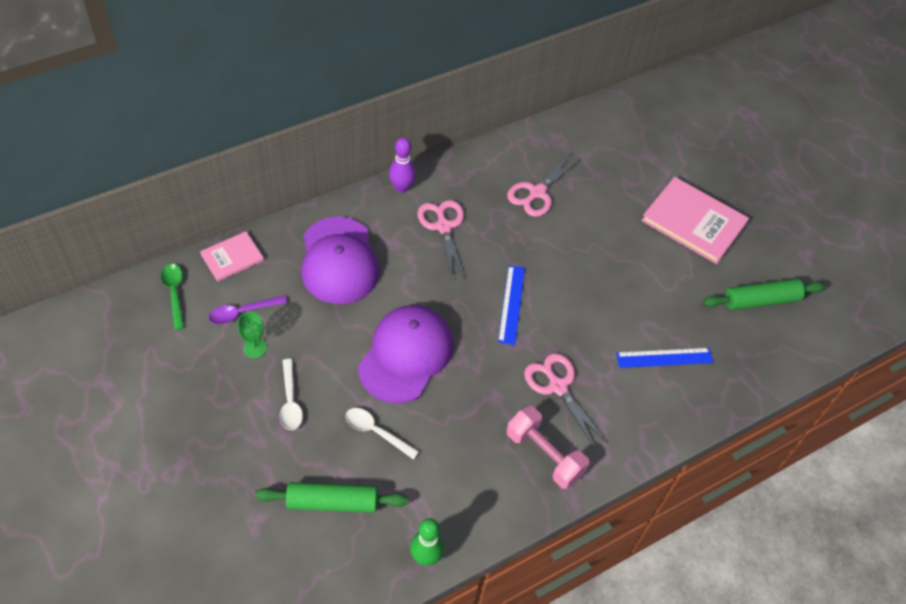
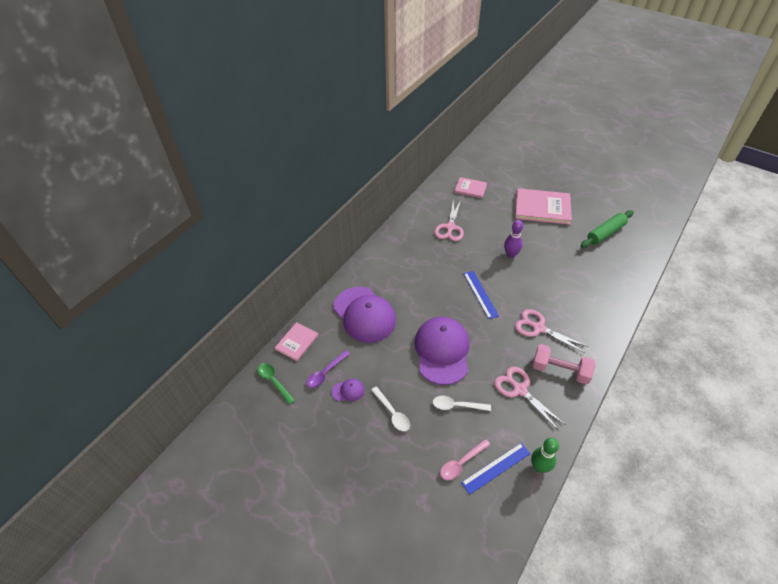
camera: 20 degrees left, 5 degrees down
(254, 348) = (348, 391): green goblet -> purple cap
(332, 502) = (461, 463): green rolling pin -> pink spoon
(401, 187) = (372, 257): purple bowling pin -> purple bowling pin (510, 254)
(443, 227) = (412, 268): pink scissors -> pink scissors (520, 390)
(608, 148) = (470, 188): none -> pink book
(664, 358) = (581, 285): blue ruler -> blue ruler (496, 468)

